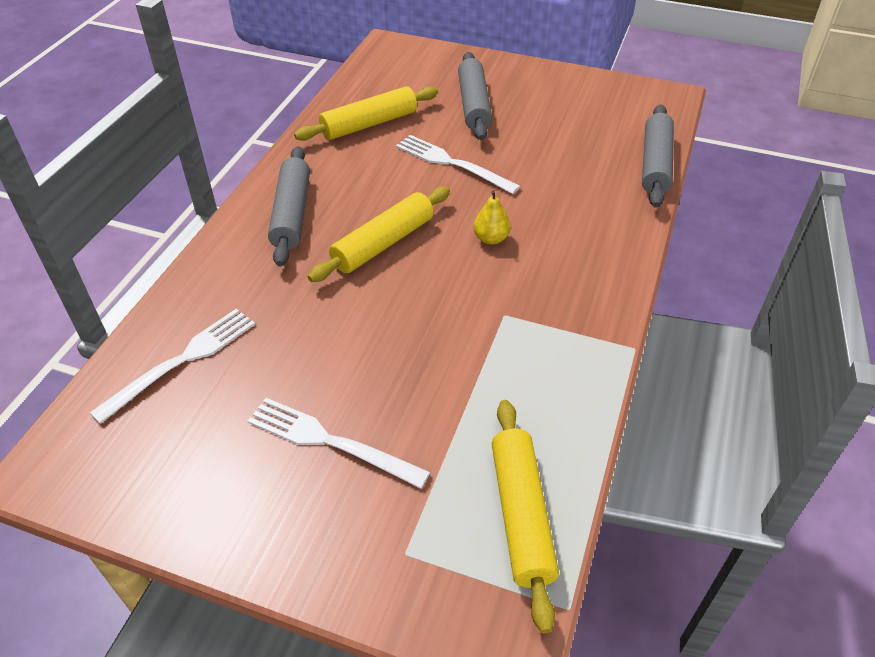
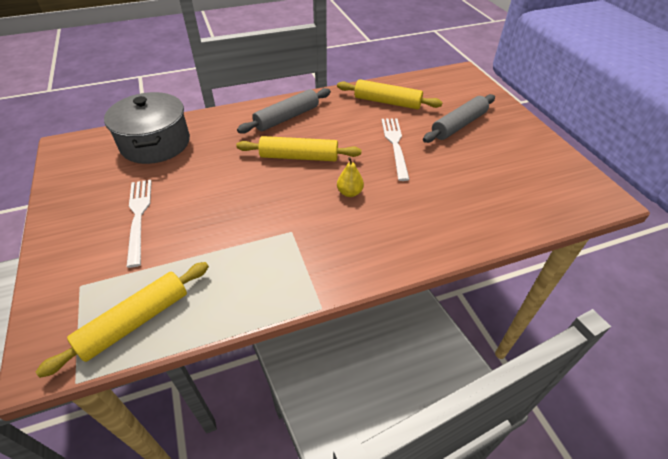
camera: 50 degrees right, 0 degrees up
(182, 361) = (155, 143): white fork -> grey pot
(655, 164) = (519, 228): grey rolling pin -> none

